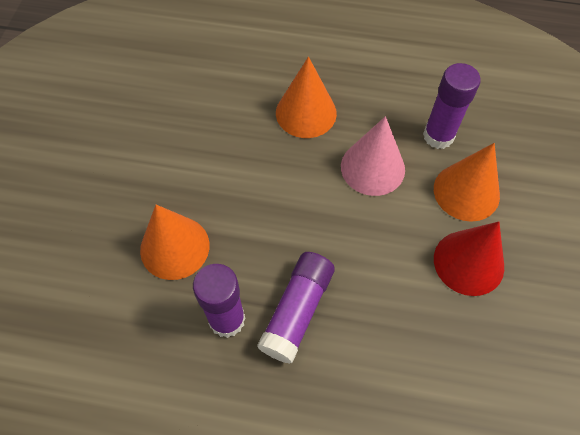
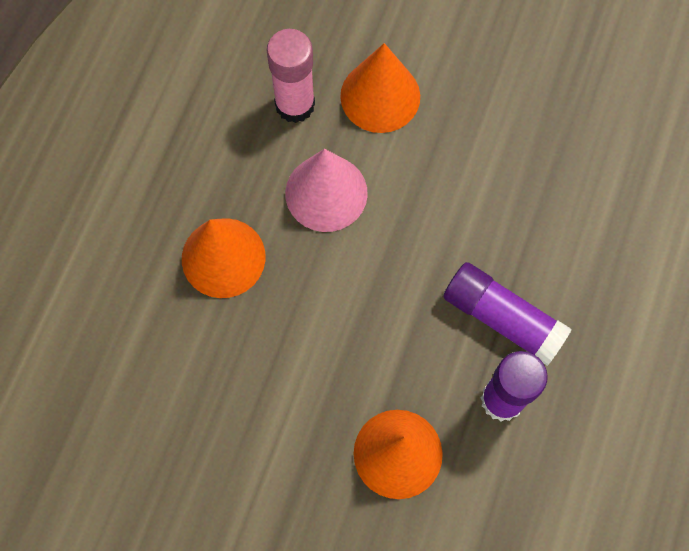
camera: 80 degrees left, 10 degrees up
(438, 136) = (295, 105): purple glue stick -> pink glue stick
(468, 262) = (470, 120): red cone -> none

